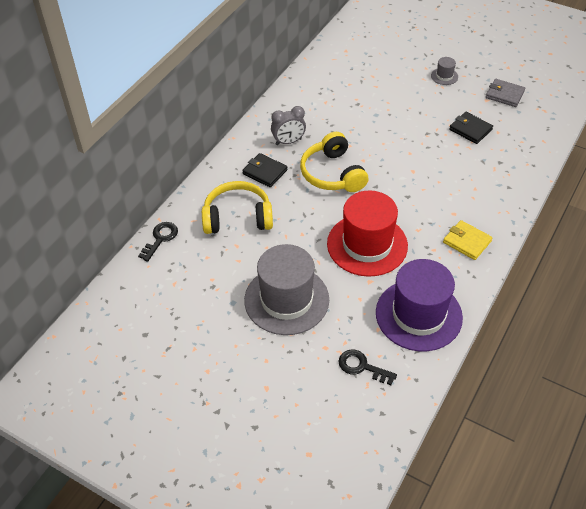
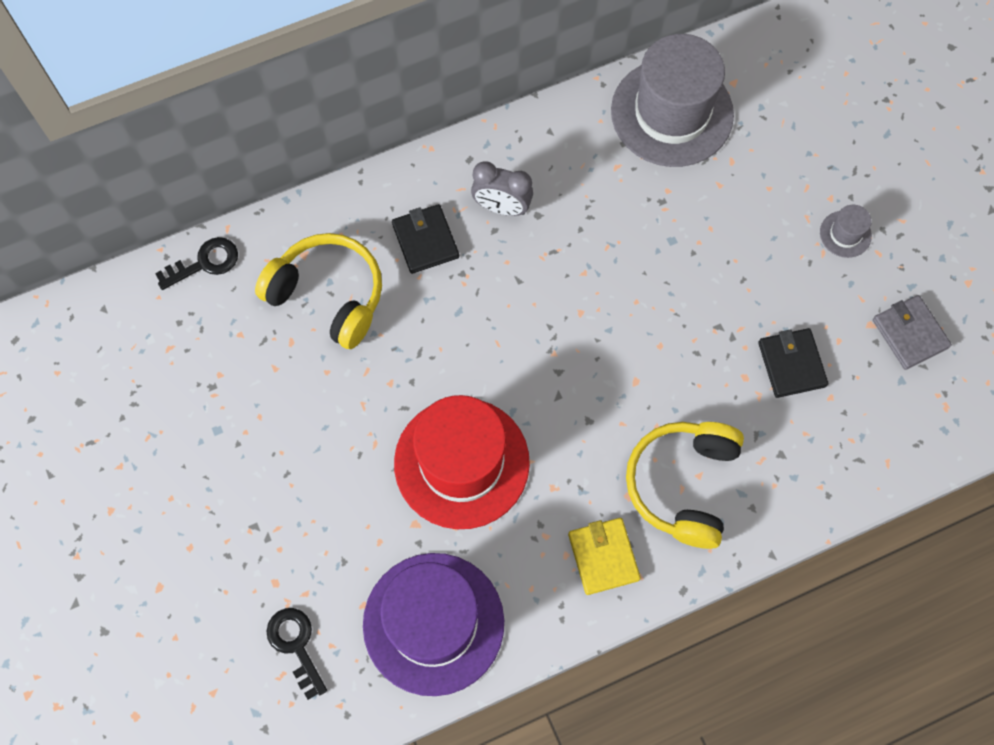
camera: 35 degrees right, 20 degrees up
(286, 300) = (286, 475): grey hat -> grey hat (672, 113)
(332, 174) = (516, 308): yellow headphones -> yellow headphones (683, 484)

